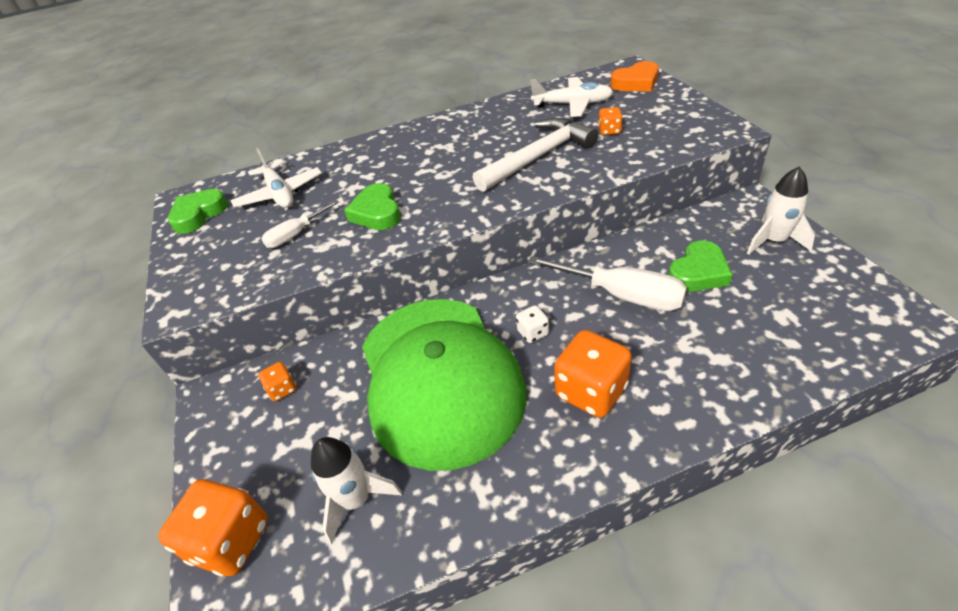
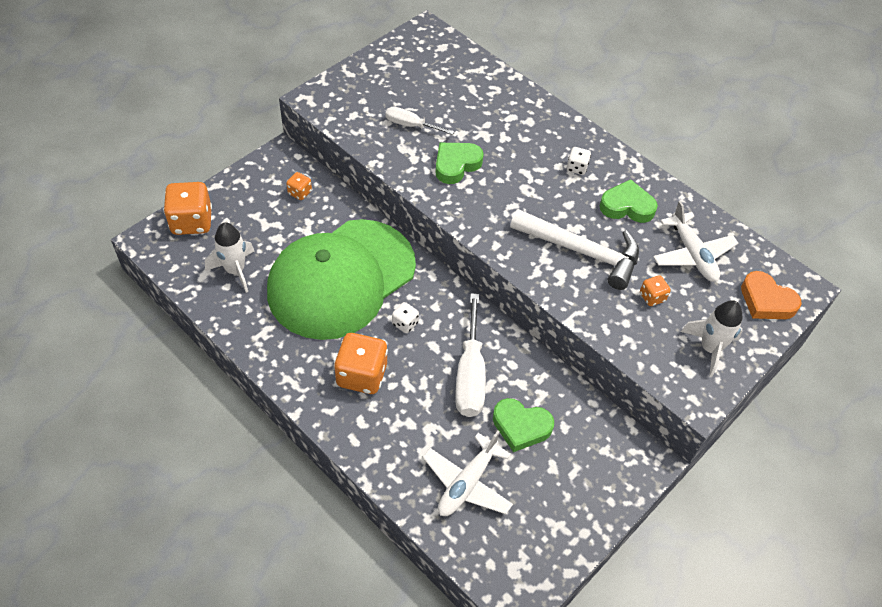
camera: 55 degrees right, 10 degrees up
(198, 215) = (410, 53): green heart -> green heart (627, 206)
(280, 194) = (456, 90): white plane -> white plane (467, 483)
(439, 142) = (576, 168): none -> white dice
(773, 241) = (590, 482): white rocket -> white rocket (709, 348)

